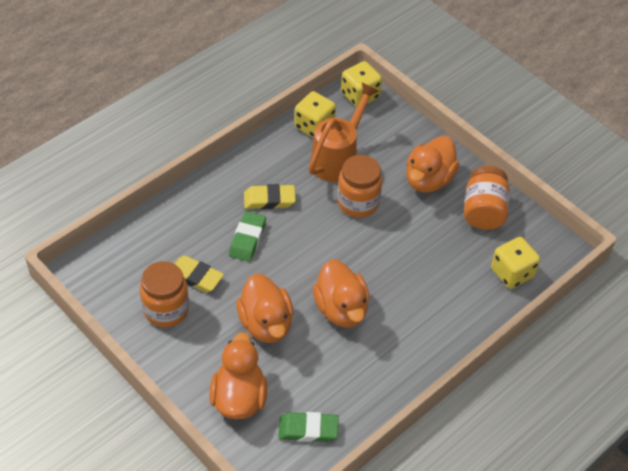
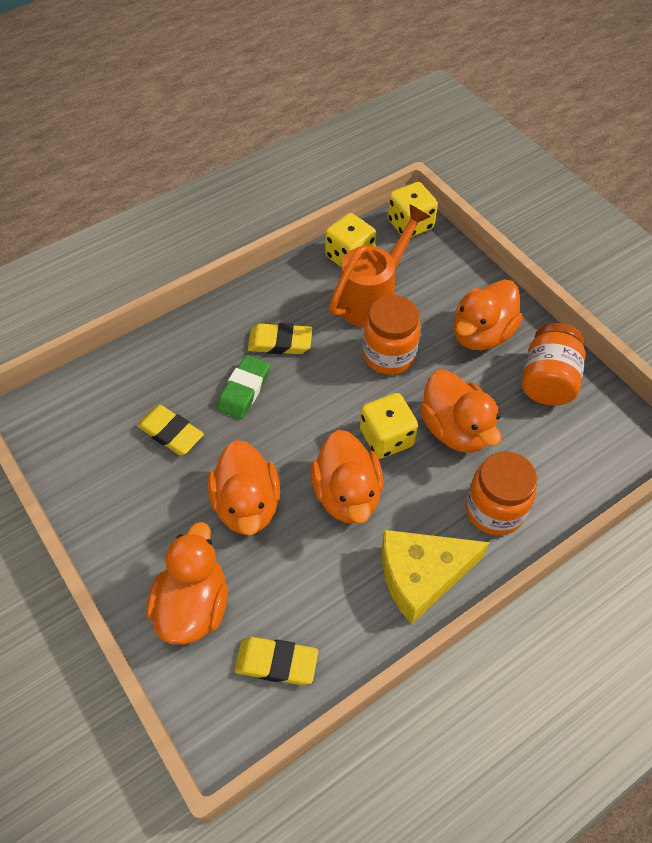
camera: 10 degrees right, 5 degrees up
(166, 310) = (125, 473): orange jar -> orange jar (494, 510)
(308, 429) = (276, 662): green eraser -> yellow eraser
(405, 361) = (422, 576): none -> yellow cheese
(417, 254) = (455, 429): none -> orange duck
(512, 273) = (577, 467): yellow dice -> yellow dice (386, 438)

